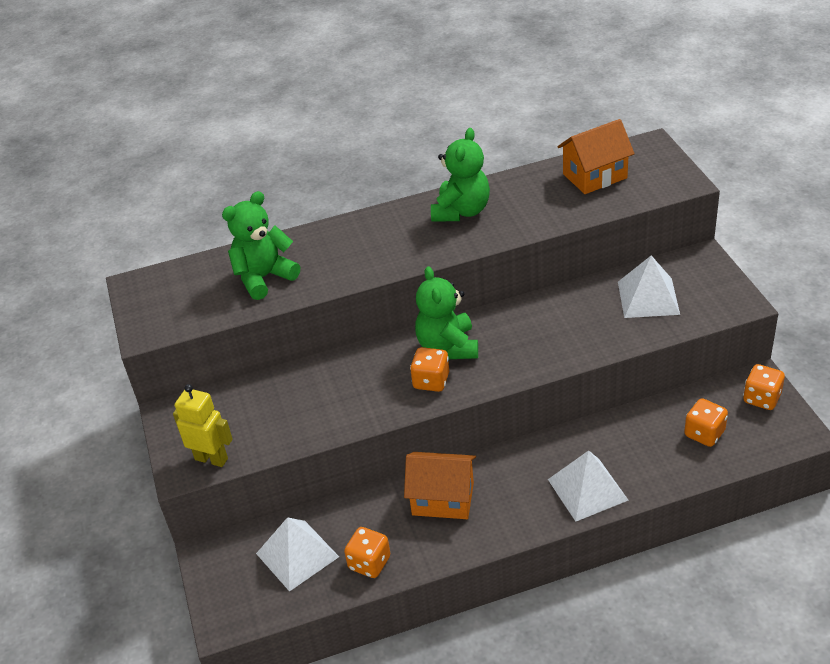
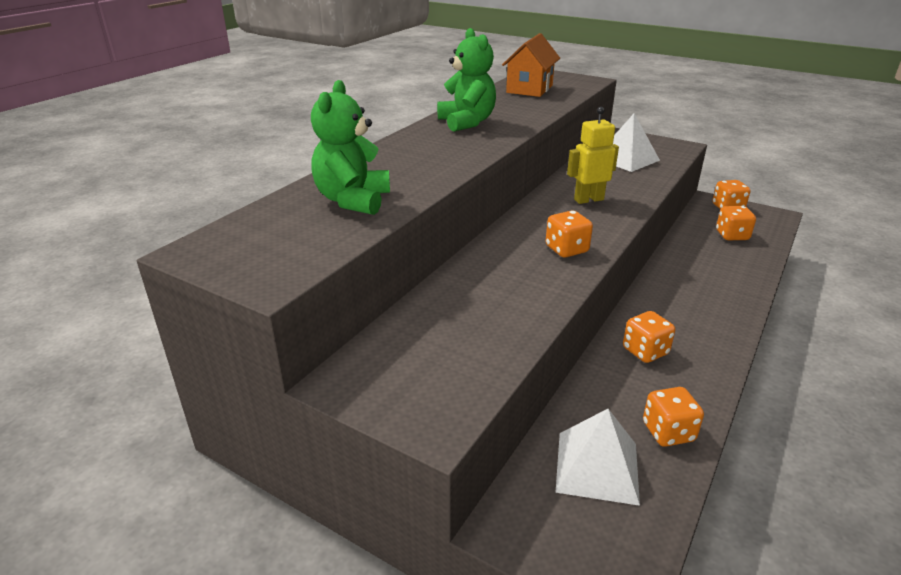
camera: 45 degrees left, 10 degrees down
(211, 459) = (455, 397): yellow robot -> yellow robot (588, 199)
(443, 499) = (645, 351): orange house -> orange dice
(448, 347) = (542, 226): green teddy bear -> none
(587, 489) = (725, 295): white pyramid -> none

